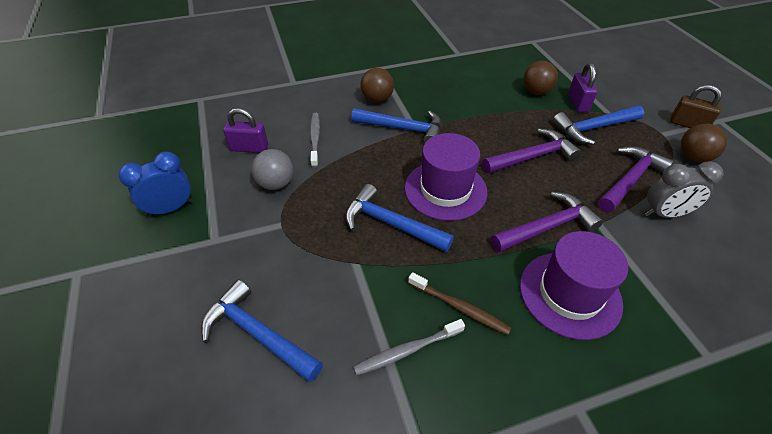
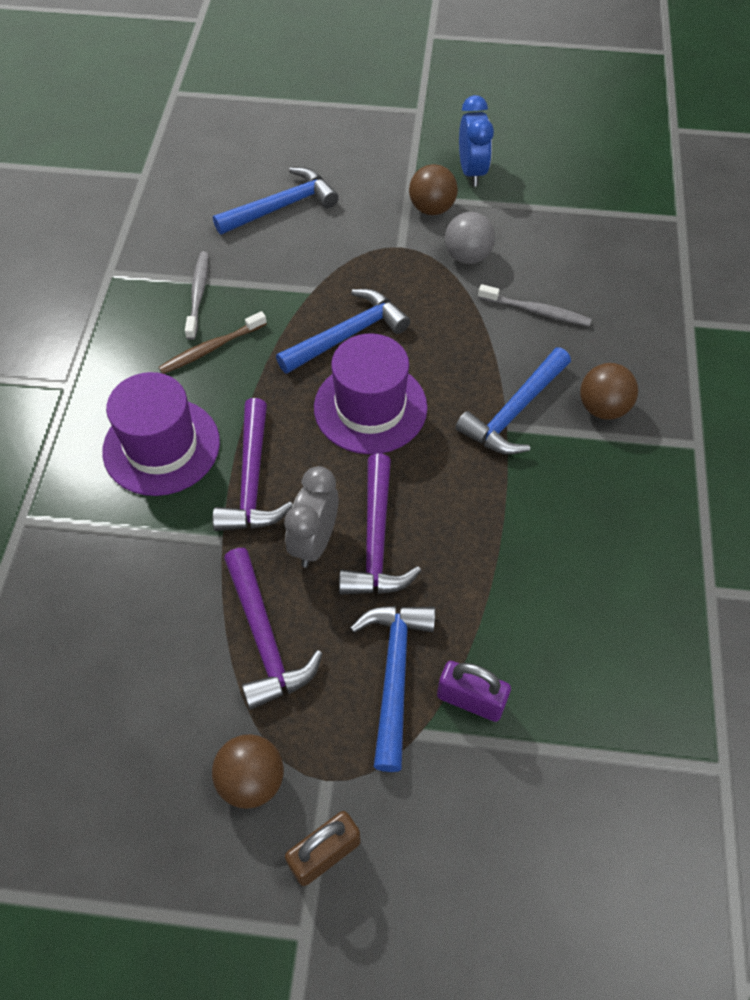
camera: 115 degrees right, 10 degrees up
(249, 148) = (546, 246): purple padlock -> none
(536, 92) = (533, 650): brown ball -> brown ball (432, 208)
(664, 214) = (187, 632): grey clock -> grey clock (315, 542)

